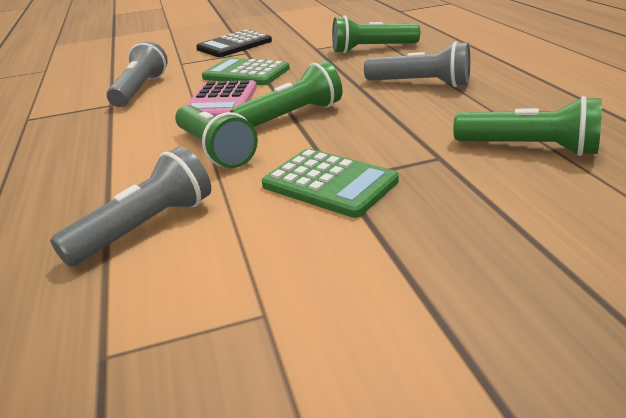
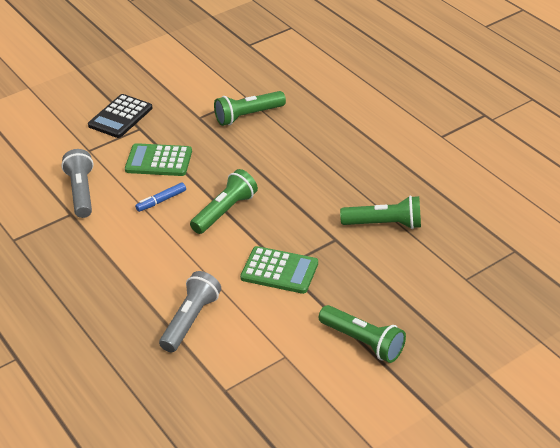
camera: 20 degrees left, 10 degrees up
(214, 150) = (190, 253): green flashlight -> green flashlight (363, 342)
(221, 102) = (161, 201): pink calculator -> blue marker
(420, 84) = (302, 163): grey flashlight -> none

